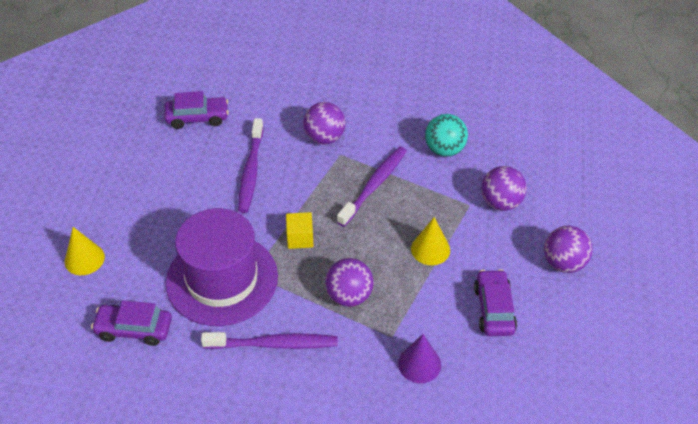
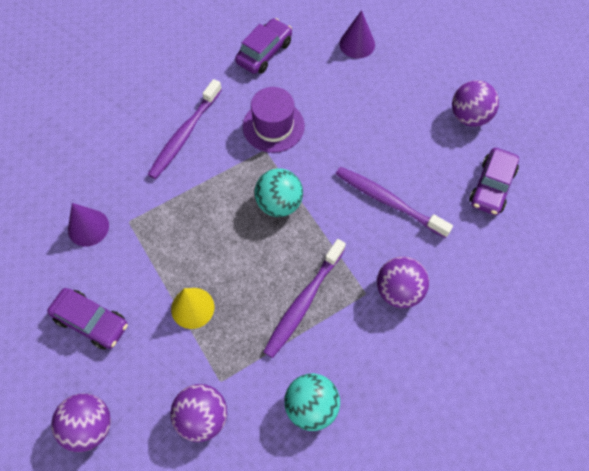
camera: 120 degrees right, 15 degrees up
(84, 259) = (357, 44): yellow cone -> purple cone
(222, 279) = (273, 126): purple hat -> purple hat, size x0.59
(300, 238) = (279, 203): yellow cube -> turquoise ball
(349, 296) = (190, 210): purple ball -> purple ball (469, 116)
(374, 185) = (303, 302): purple toothbrush -> purple toothbrush turned 60 degrees clockwise

